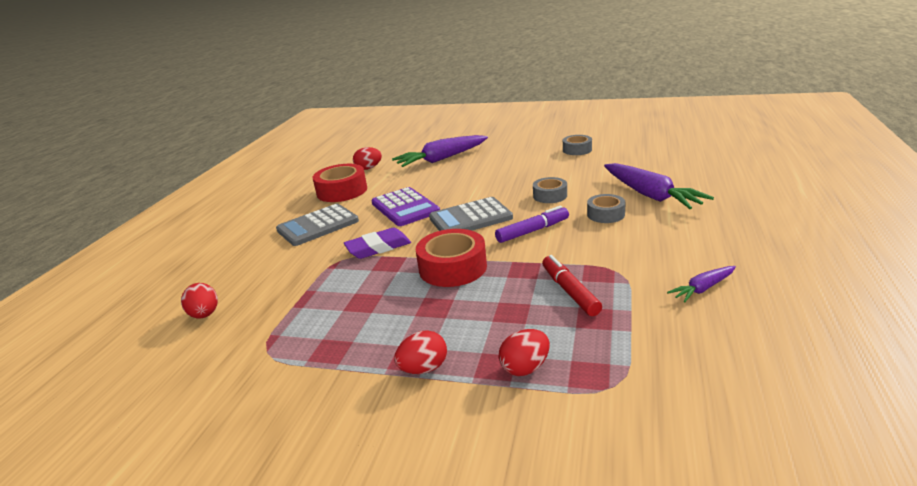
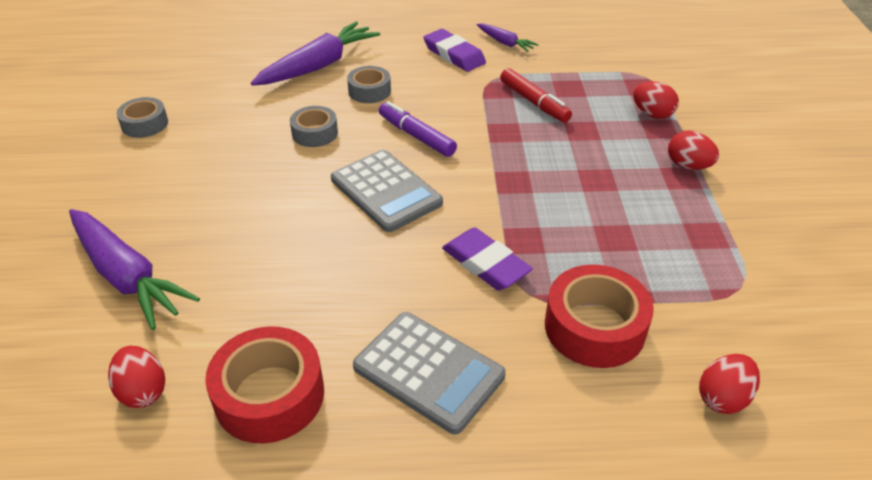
camera: 110 degrees left, 15 degrees up
(405, 208) = (351, 270): purple calculator -> none
(453, 268) = (517, 182): red tape -> red tape (594, 327)
(570, 291) = (534, 102): red marker -> red marker turned 90 degrees counterclockwise
(672, 255) = (454, 55): none -> purple eraser

